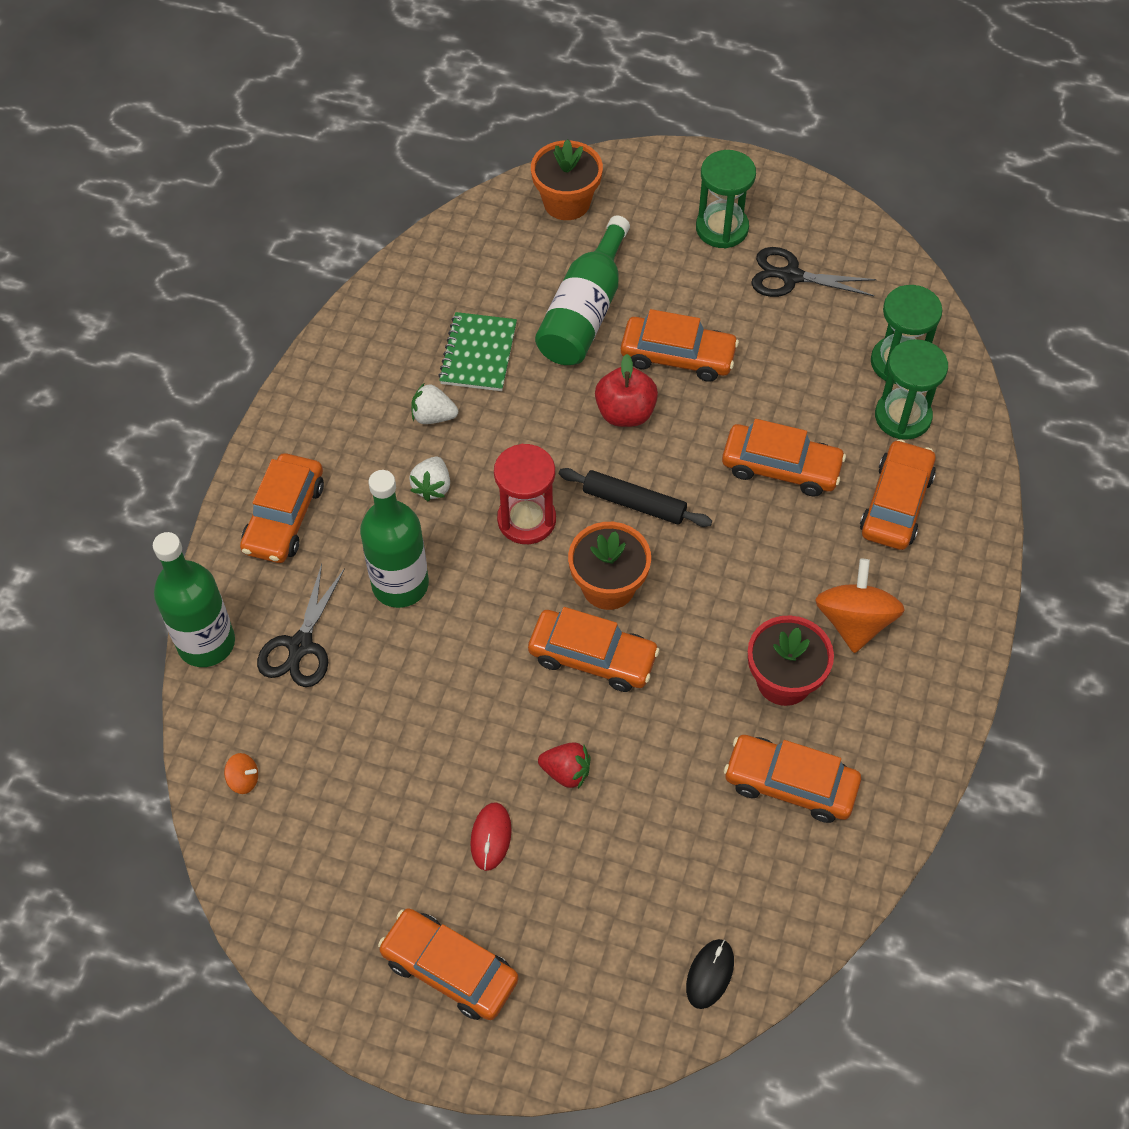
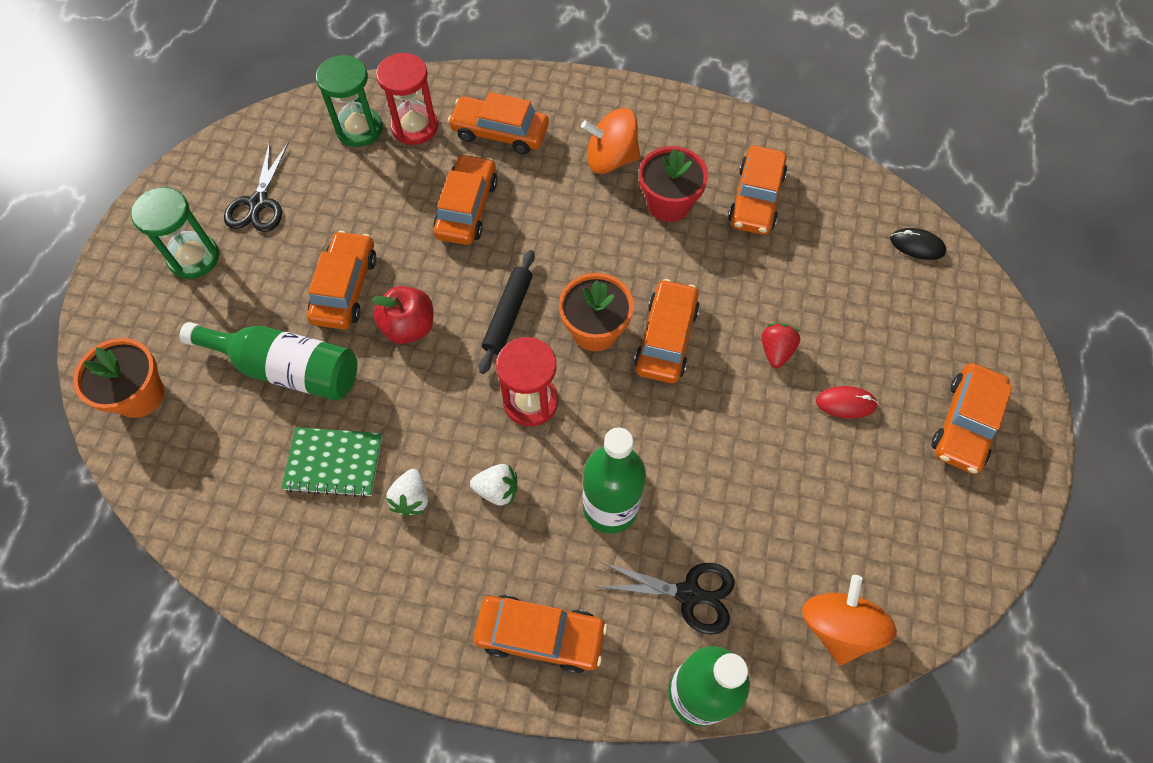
camera: 95 degrees left, 5 degrees up
(244, 780) = (838, 626): orange spinning top -> orange spinning top, size x2.24
(903, 416) = (415, 127): green hourglass -> red hourglass

